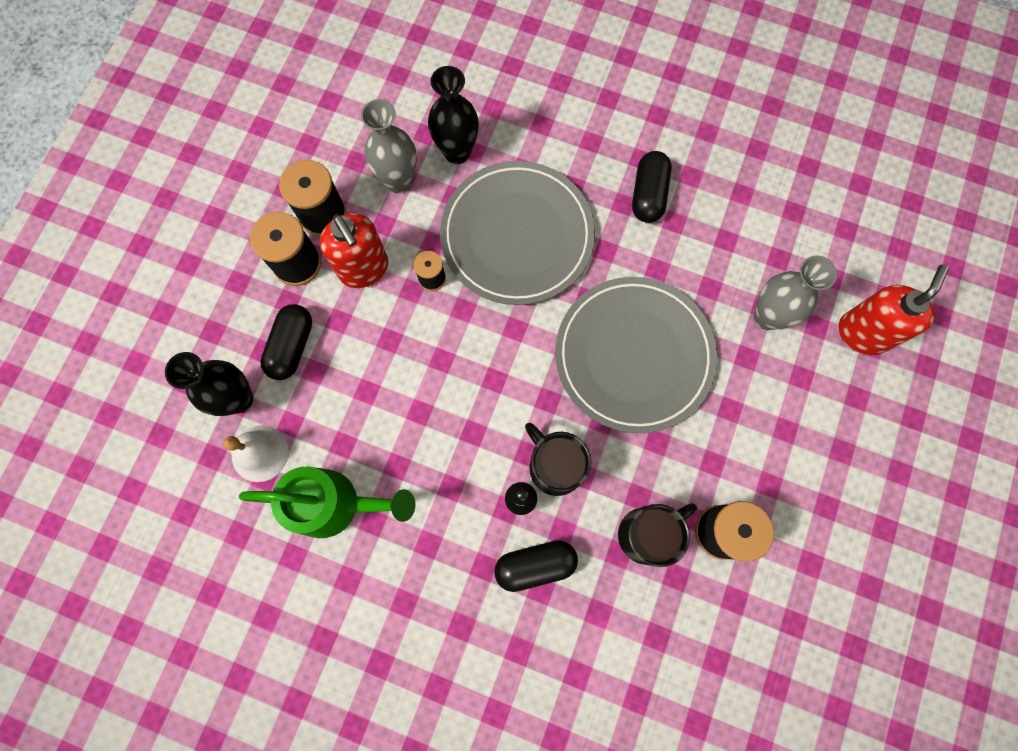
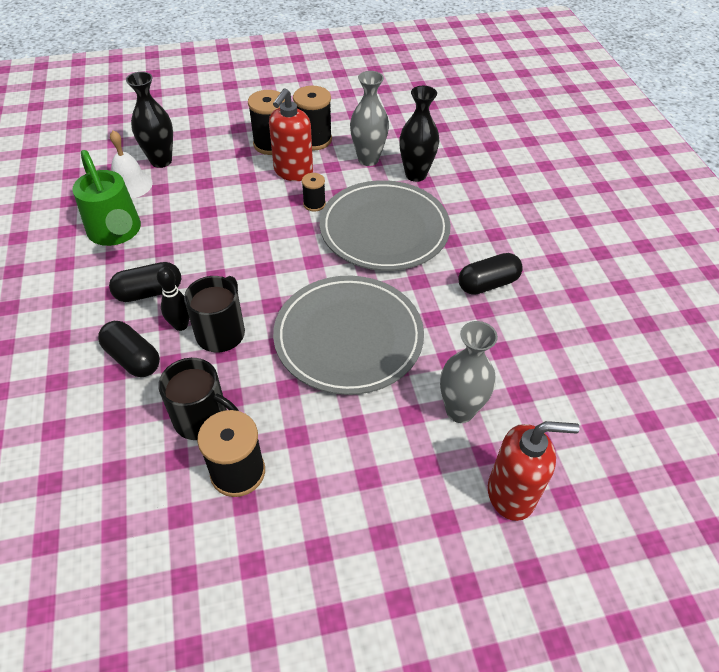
camera: 55 degrees right, 25 degrees down
(292, 346) = (213, 166): black capsule -> black capsule (149, 292)

